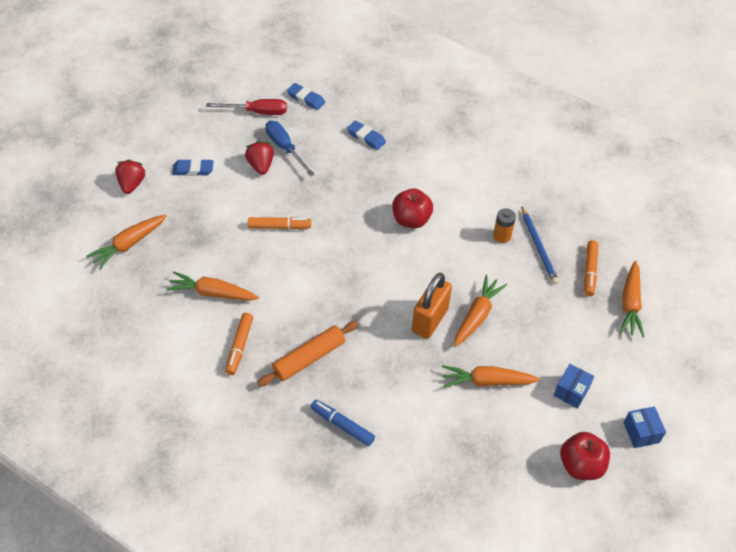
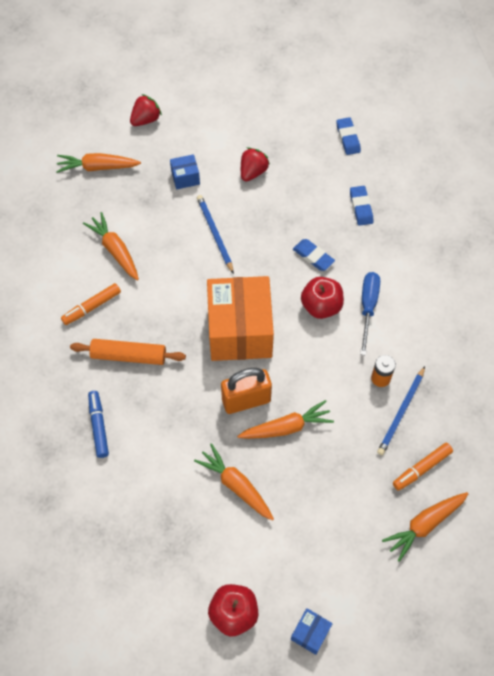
camera: 45 degrees right, 10 degrees up
(193, 170) = (200, 139): blue eraser -> blue eraser (313, 256)
(257, 112) = (297, 123): red screwdriver -> none
(279, 226) = (215, 234): orange marker -> blue pencil
(285, 148) = (286, 170): blue screwdriver -> blue screwdriver (368, 307)
(372, 278) = (240, 330): none -> orange box
(571, 391) = (292, 551): blue box -> blue box (185, 178)

